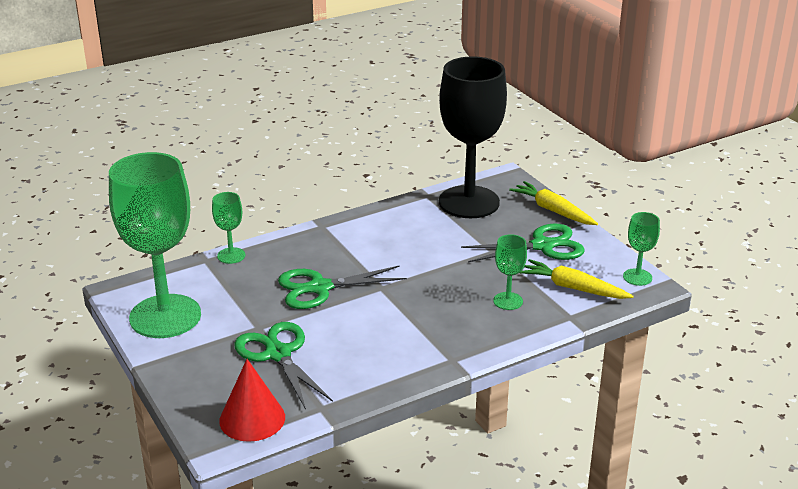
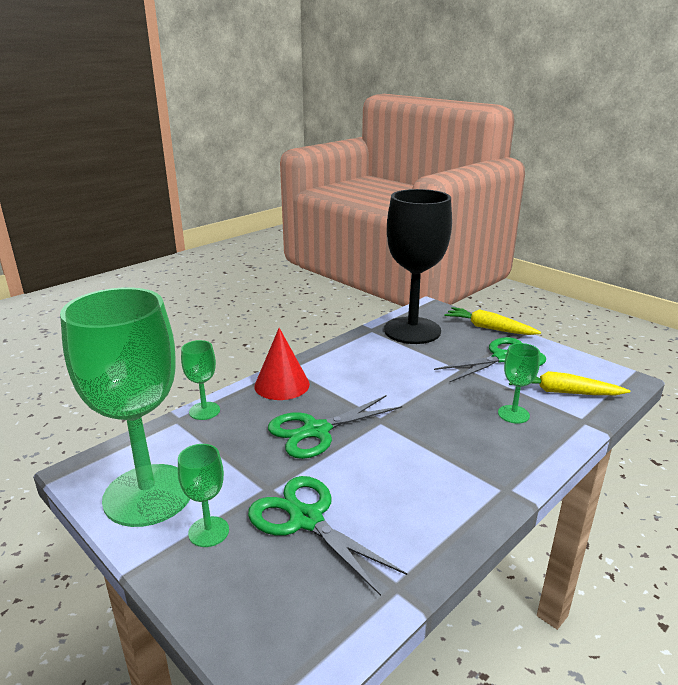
camera: 15 degrees left, 5 degrees down
(252, 419) = (314, 626): red cone -> red cone (282, 385)
(637, 277) = (608, 373): green goblet -> green goblet (208, 532)

